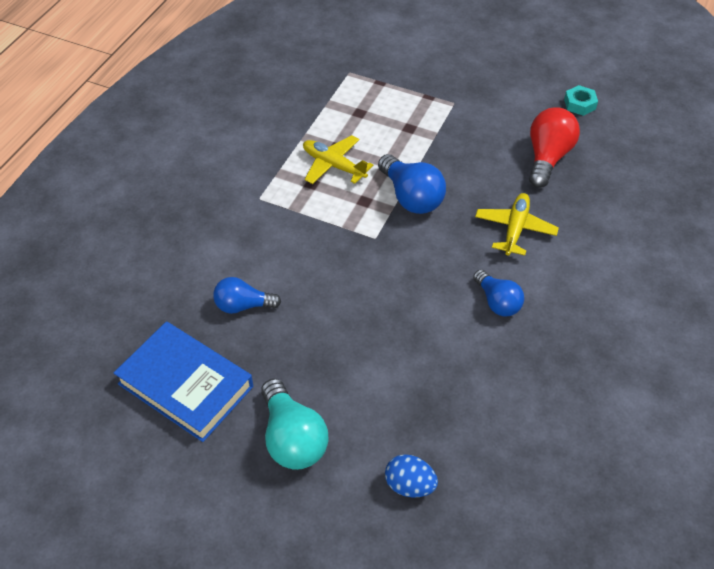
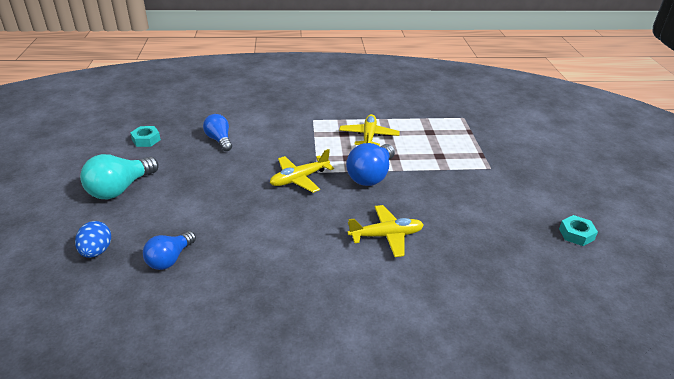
camera: 60 degrees right, 15 degrees down
(185, 385) = (146, 140): blue book -> turquoise nut
(379, 258) = (299, 179): none -> yellow plane
(497, 302) = (299, 247): blue light bulb -> blue light bulb (170, 259)
(547, 158) = (487, 232): red light bulb -> none

